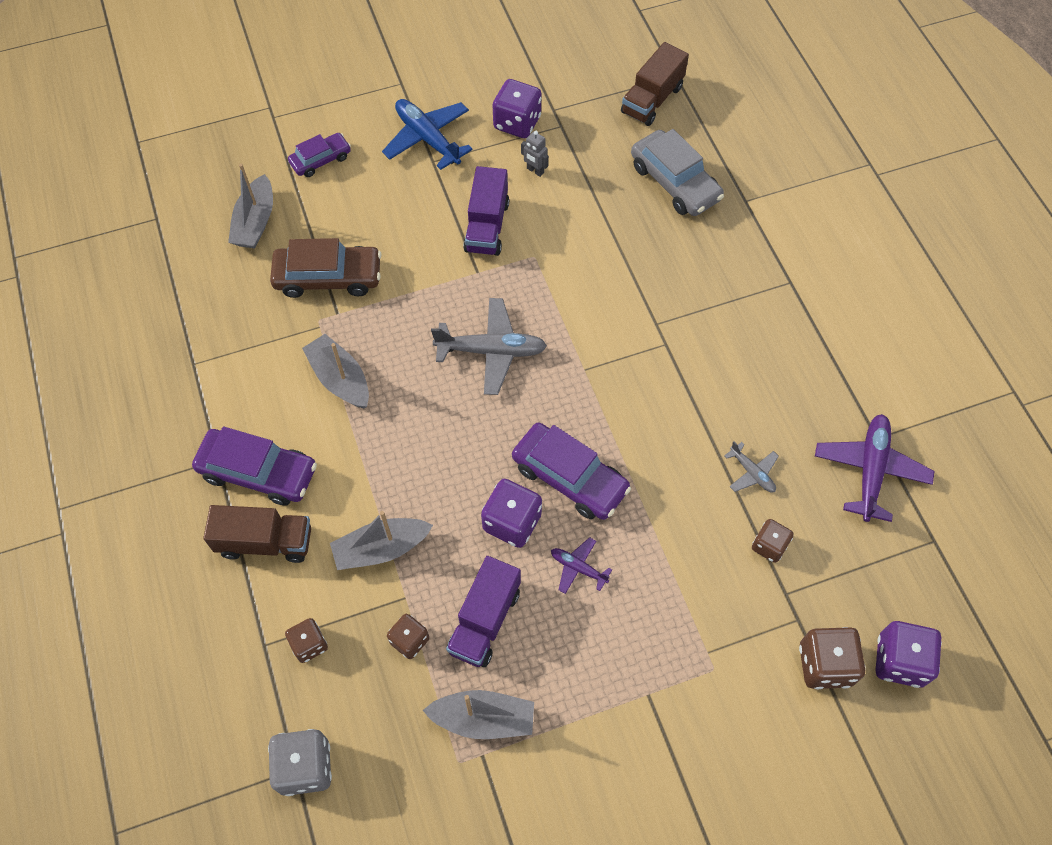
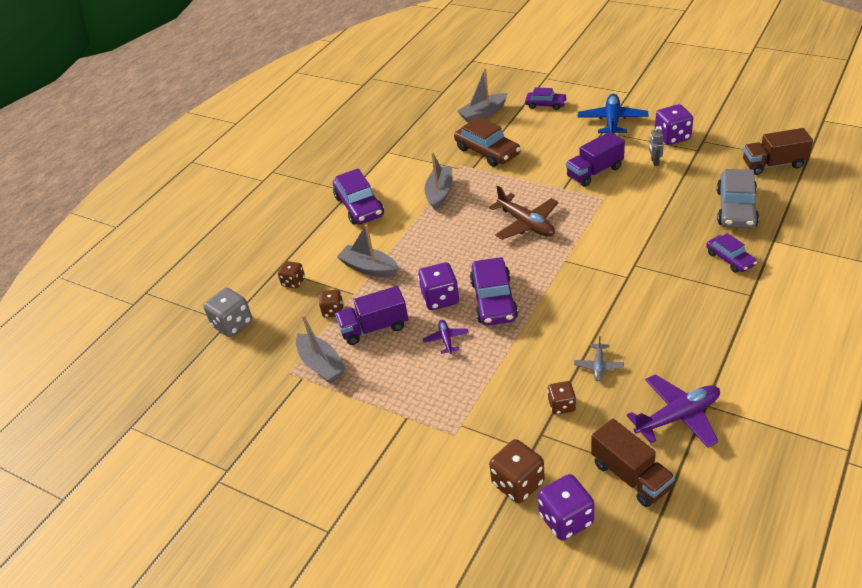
camera: 55 degrees right, 20 degrees down
(265, 542) = (328, 233): brown truck -> brown truck (630, 476)
(491, 351) = (526, 224): grey plane -> brown plane
(732, 251) = (730, 259): none -> purple car

